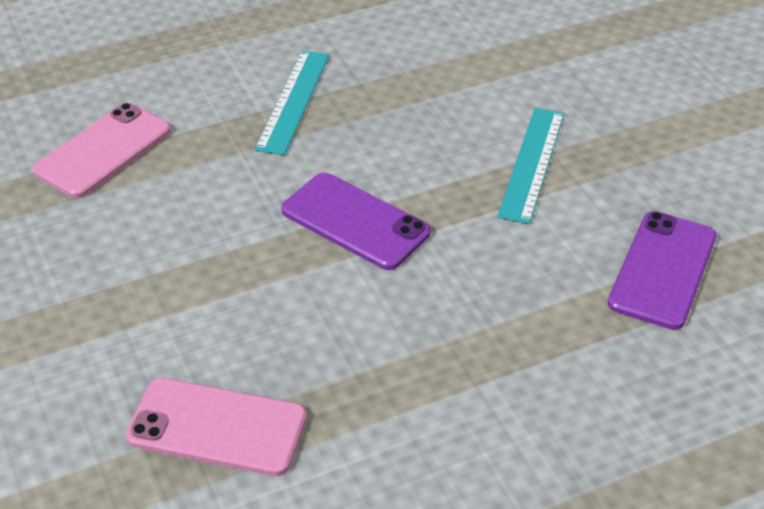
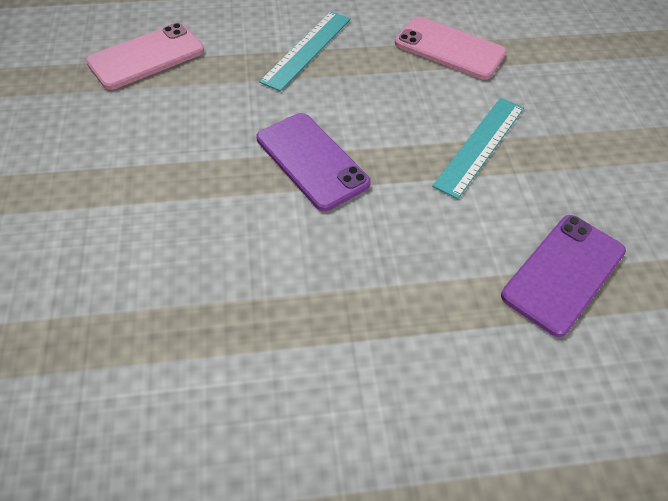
camera: 15 degrees right, 10 degrees up
(217, 427) = (115, 317): pink phone -> pink phone (449, 48)

